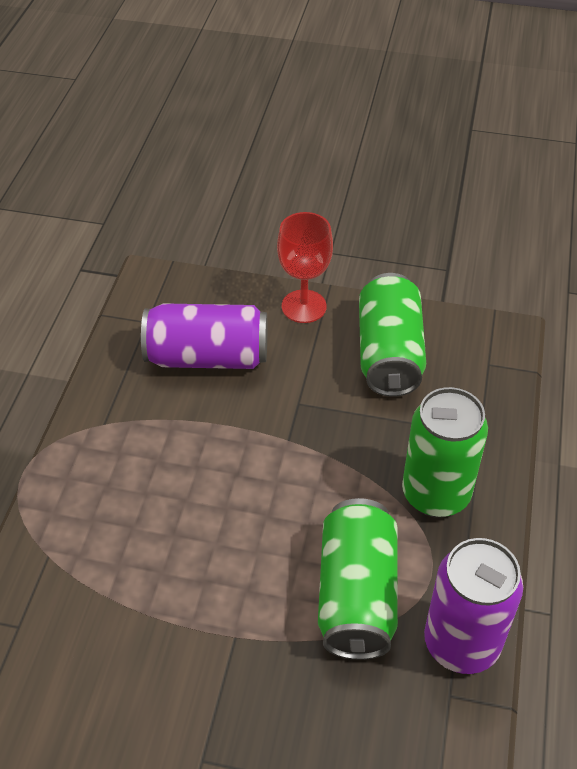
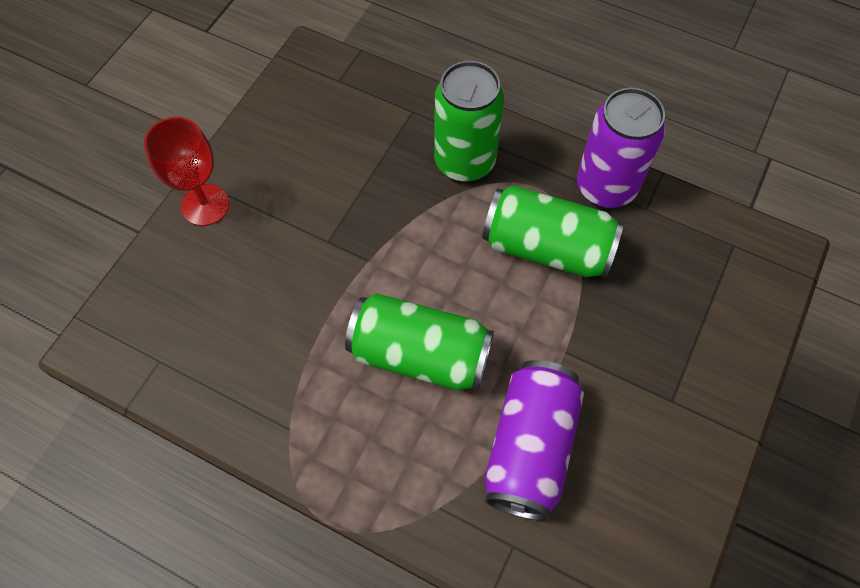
camera: 75 degrees left, 15 degrees up
(207, 357) = (237, 309): purple can -> purple can (530, 447)
(389, 353) = (297, 150): green can -> green can (420, 354)

